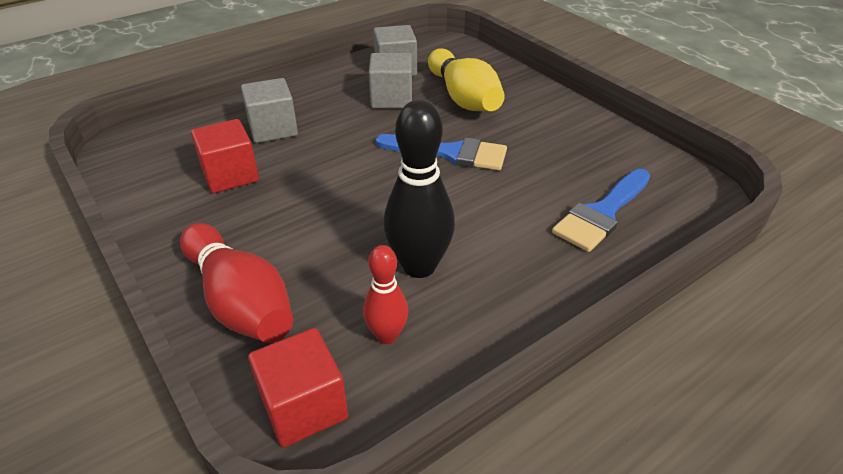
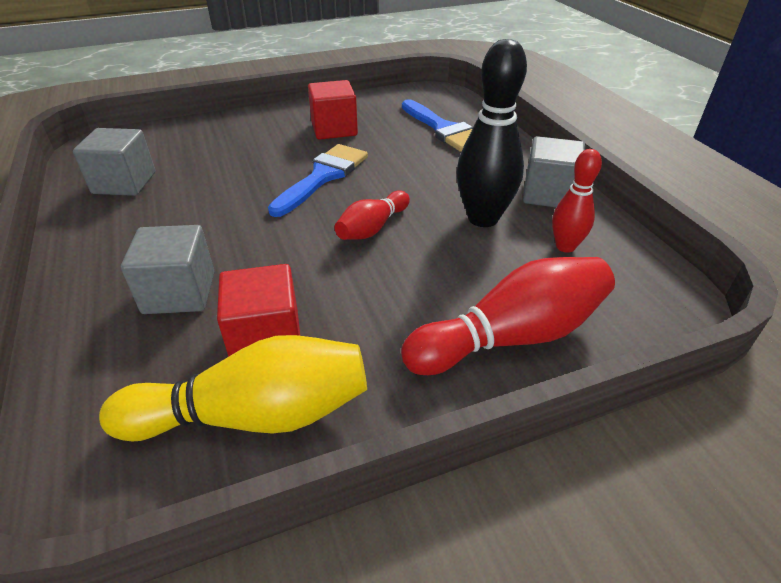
camera: 75 degrees left, 0 degrees up
(303, 406) = (645, 301): red cube -> red cube (334, 129)
(376, 197) = (372, 228): none -> red bowling pin
(391, 99) = (190, 194): grey cube -> grey cube (548, 194)
(463, 98) = (230, 153): yellow bowling pin -> yellow bowling pin (254, 415)

